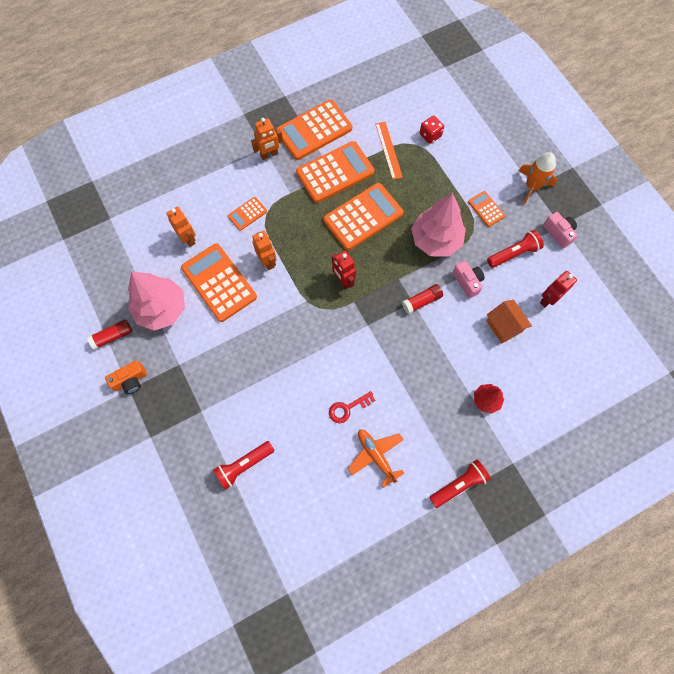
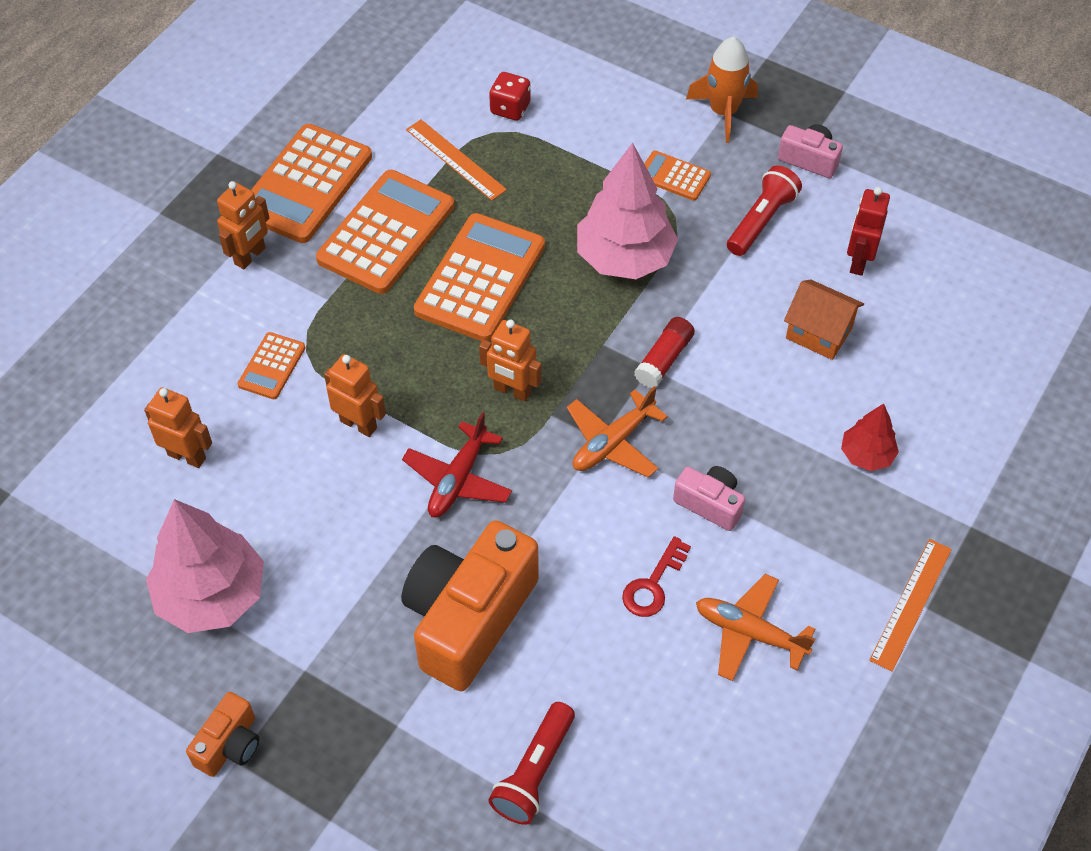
camera: 30 degrees left, 15 degrees down
(112, 336) = (145, 688): red glue stick -> none
(219, 283) = (292, 500): orange calculator -> none
(259, 379) = (468, 618): none -> orange camera
(294, 311) = (458, 479): none -> red plane
(343, 280) = (512, 391): red robot -> orange robot
(372, 330) = (613, 442): none -> orange plane
(458, 484) = (911, 604): red flashlight -> orange ruler
(467, 282) = (717, 296): pink camera -> pink camera (710, 504)

